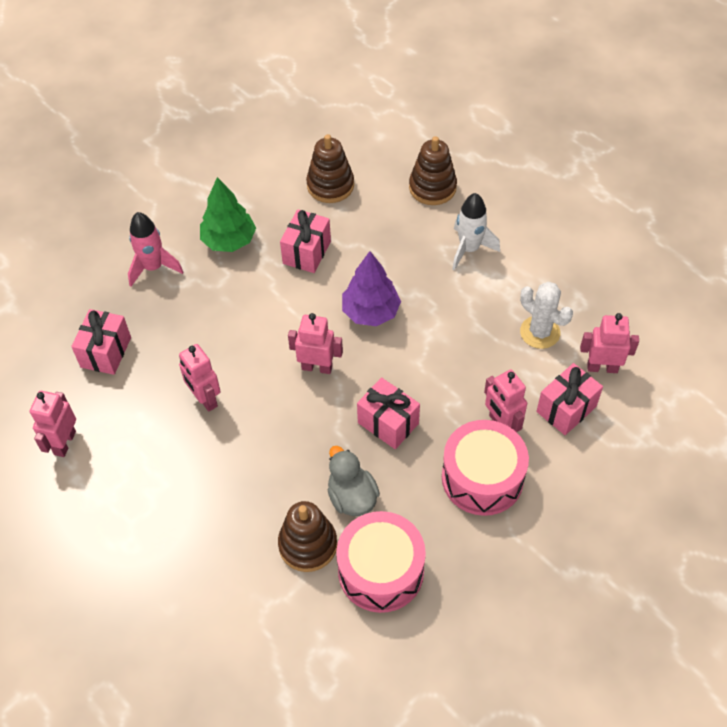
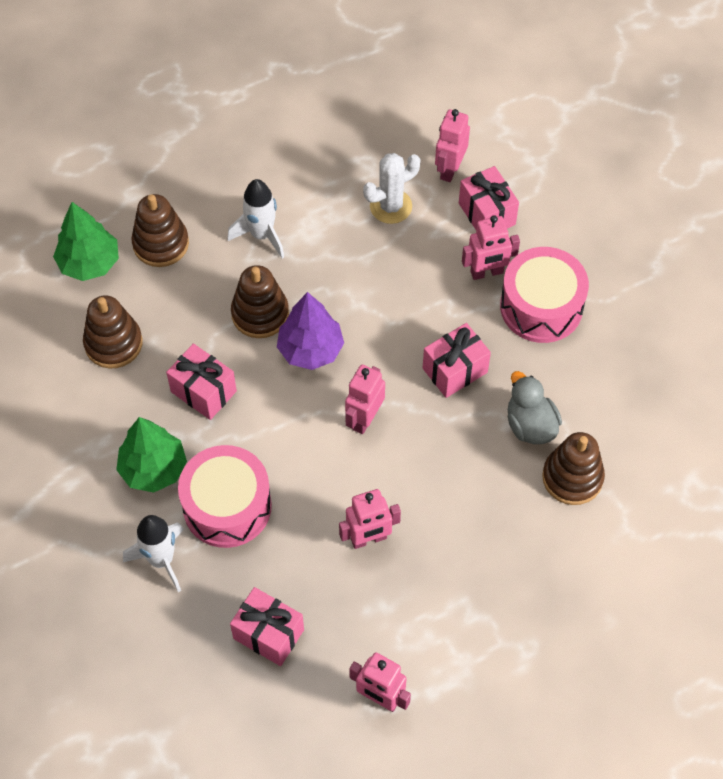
camera: 75 degrees left, 5 degrees up
(153, 267) = (161, 560): pink rocket -> white rocket
(352, 497) = (530, 425): grey duck -> grey duck turned 75 degrees clockwise
(381, 571) = (616, 420): pink drum -> pink drum (227, 506)
(392, 269) = (260, 314): none -> brown stacking toy
(396, 150) = (89, 263): none -> green tree

